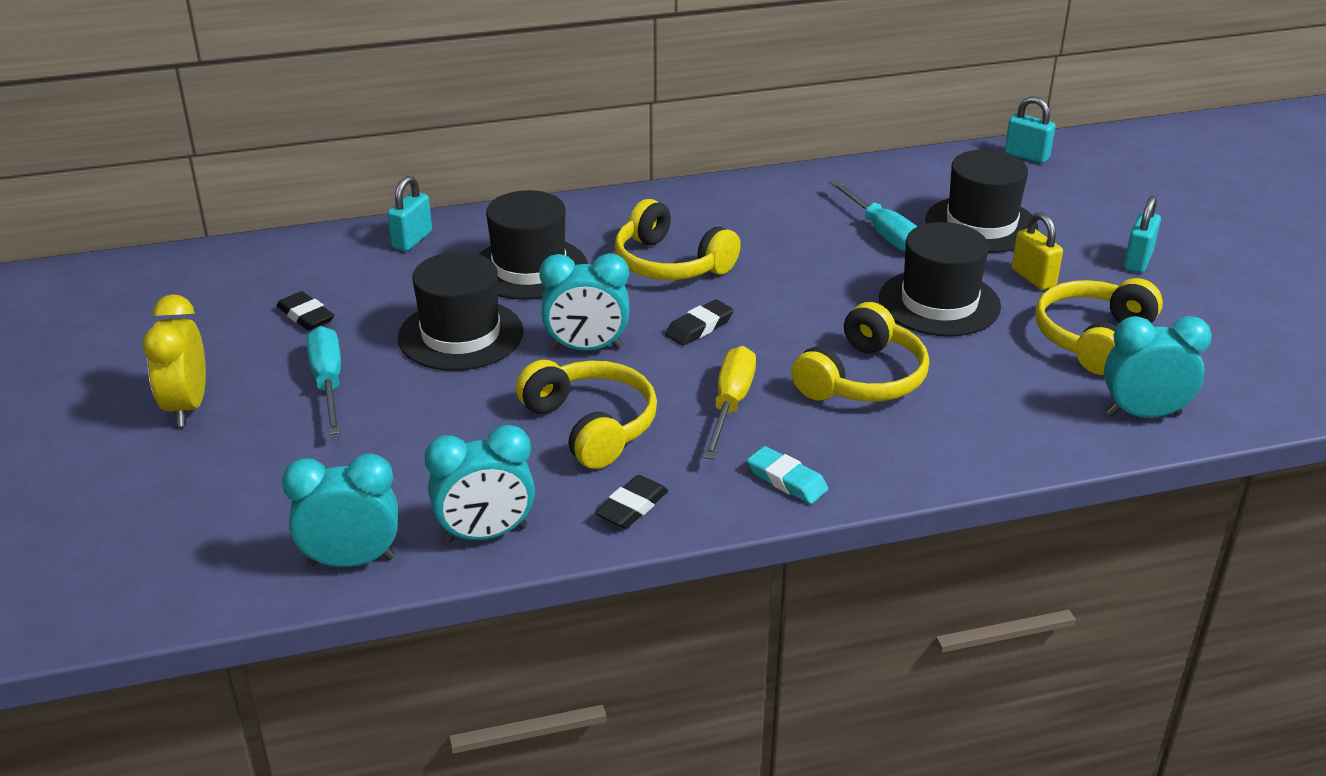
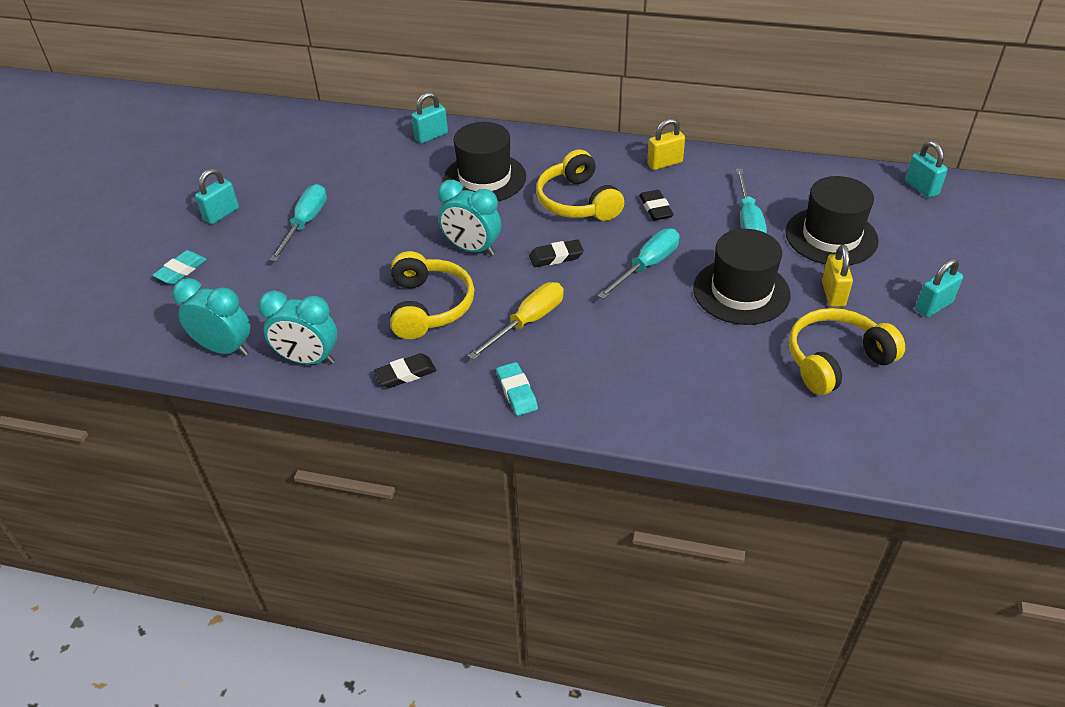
camera: 30 degrees right, 10 degrees up
(187, 407) = (221, 214): yellow clock -> turquoise padlock
(190, 491) = (181, 270): none -> turquoise eraser
(306, 316) = (329, 172): black eraser -> black eraser (655, 208)
(461, 335) = (405, 214): black hat -> none
(735, 198) = (664, 163): none -> yellow padlock
(814, 307) = (647, 266): none -> turquoise screwdriver
(862, 378) = (633, 333): yellow headphones -> none
(1143, 414) = (819, 437): turquoise clock -> none

